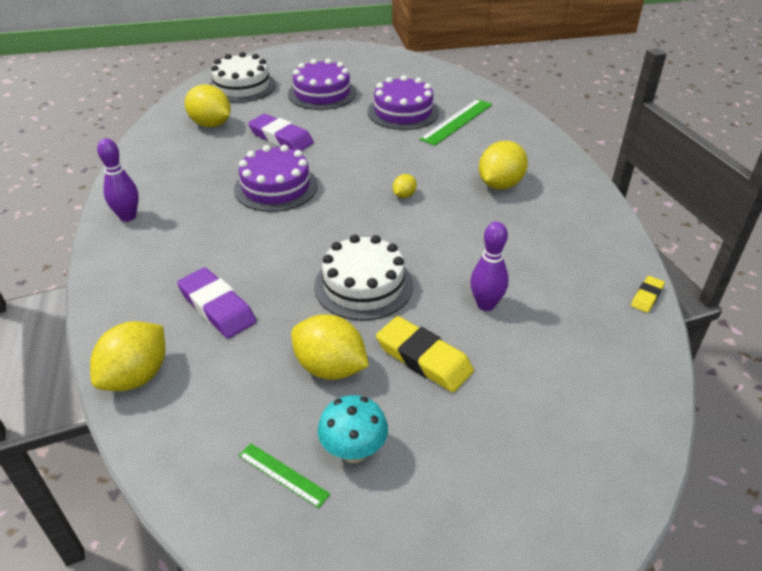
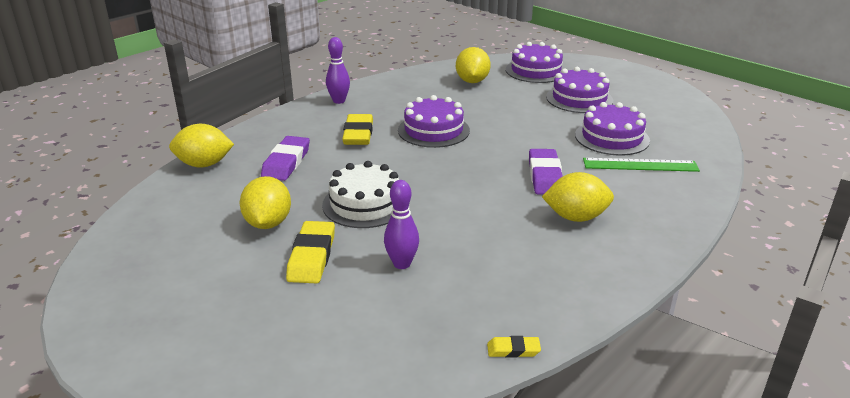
camera: 55 degrees right, 10 degrees down
(220, 234) = (358, 134): none -> yellow eraser
(242, 86) = (536, 71): white cake -> purple cake
(281, 138) = (495, 108): purple eraser -> purple eraser (545, 176)
(283, 474) = (162, 243): green ruler -> none
(353, 451) = (199, 261): turquoise mushroom -> none
(404, 195) = (494, 180): yellow lemon -> none

